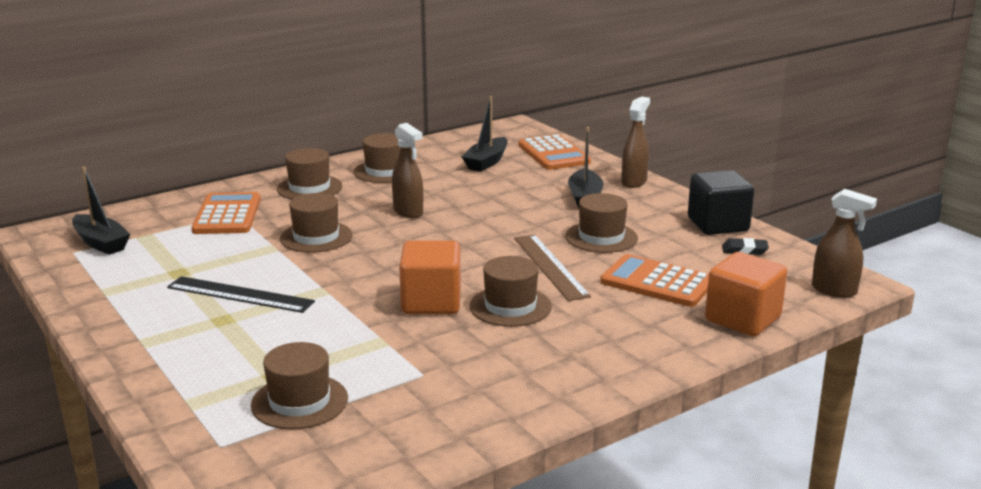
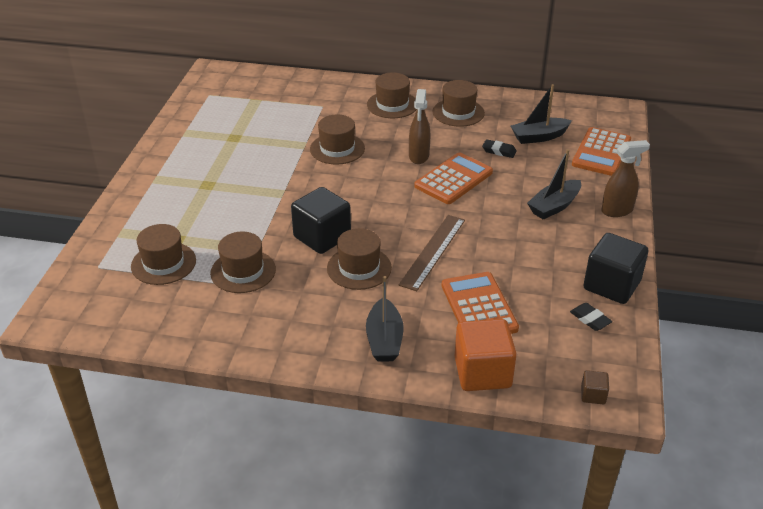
camera: 45 degrees right, 15 degrees up
(101, 243) = (229, 94): black boat -> black boat (384, 340)
(227, 215) = (317, 105): orange calculator -> orange calculator (453, 179)
(240, 294) = (239, 171): black ruler -> none
(431, 302) = (322, 237): orange cube -> black cube
(472, 182) = (499, 151): none -> black eraser
(601, 237) = (506, 247): brown hat -> brown hat (243, 271)
(834, 290) = (593, 395): brown spray bottle -> brown cube

